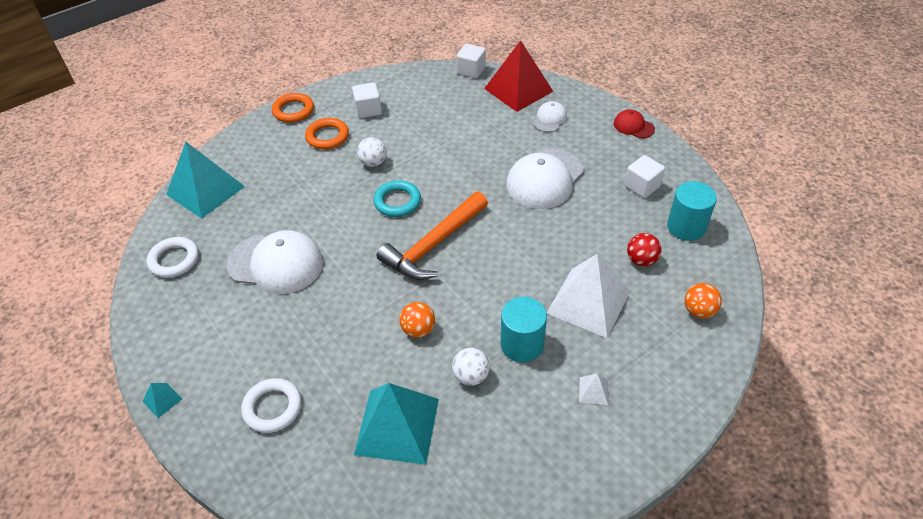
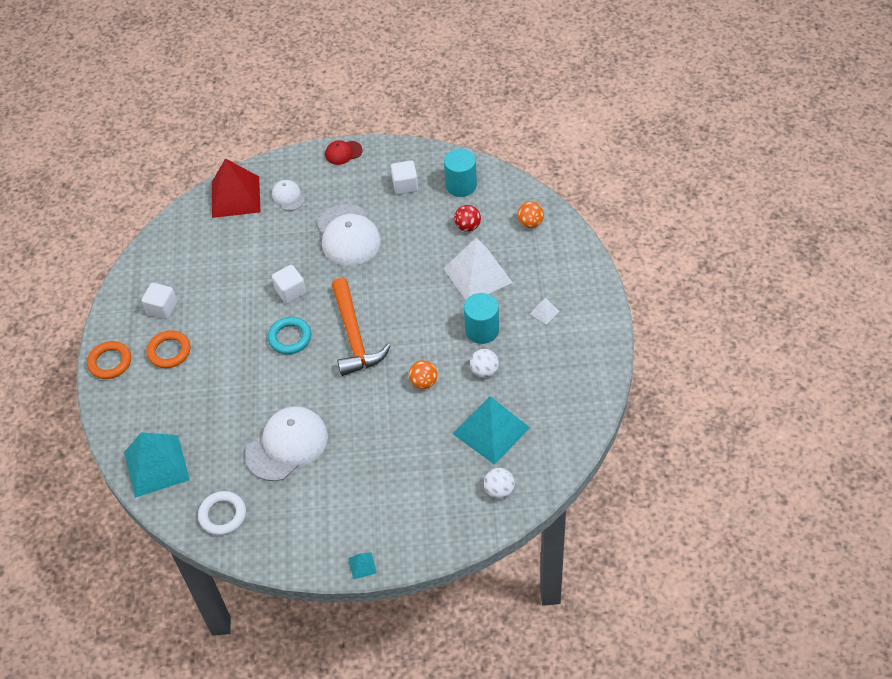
camera: 55 degrees left, 5 degrees up
(272, 408) = (422, 497): white ring -> none
(373, 163) = (231, 334): white ball -> white ball (499, 490)
(471, 70) = (180, 214): white cube -> white cube (290, 291)

